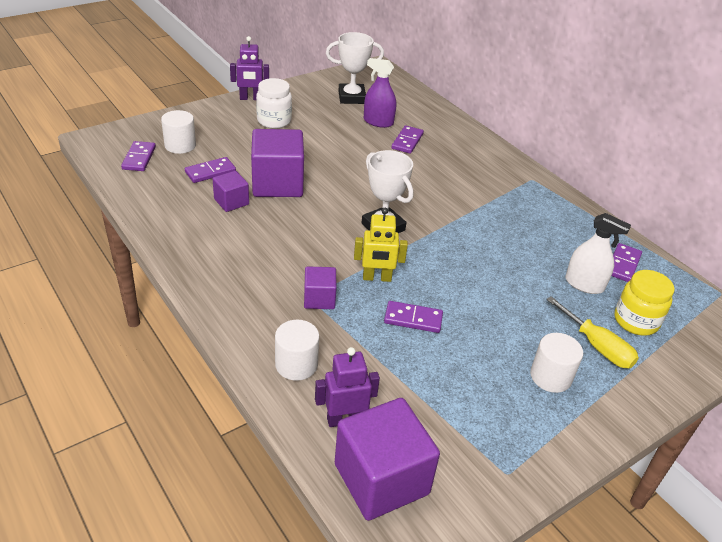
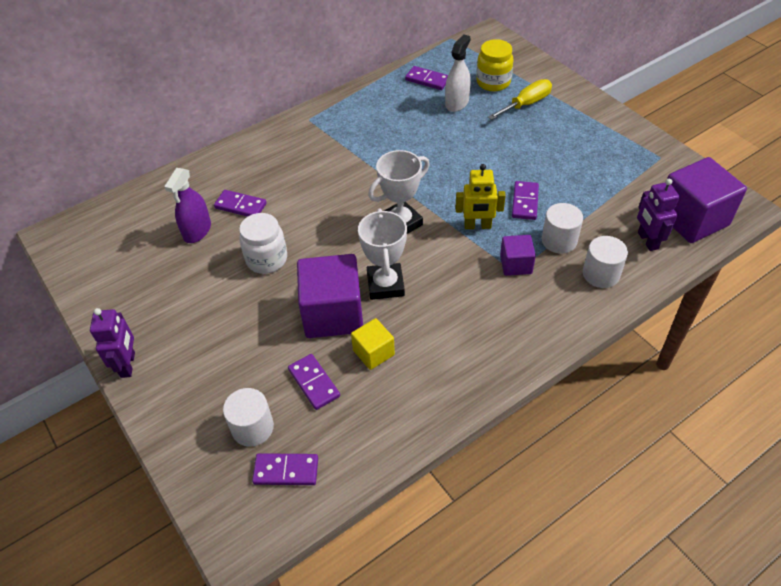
camera: 85 degrees left, 10 degrees up
(231, 202) = (373, 352): purple cube -> yellow cube
(274, 121) = (191, 331): white jar -> white jar (266, 259)
(351, 97) = (135, 257): white trophy -> white trophy (385, 285)
(377, 278) = (477, 226): yellow robot -> yellow robot turned 90 degrees clockwise
(551, 376) = (564, 130): white cylinder -> white cylinder (559, 240)

